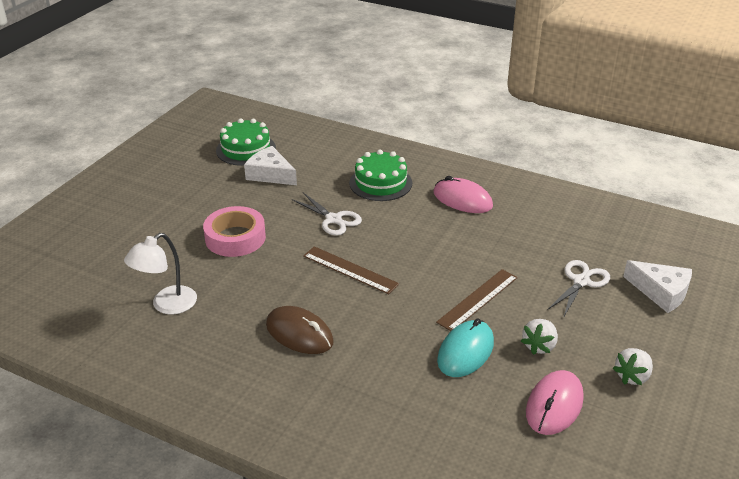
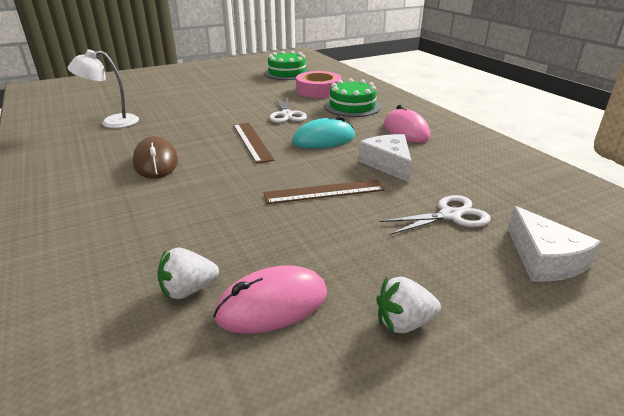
camera: 35 degrees right, 5 degrees down
(235, 238) = (208, 106): pink tape -> pink tape (318, 90)
(270, 174) = (282, 86): white cheese -> white cheese (388, 164)
(465, 351) = (255, 222): turquoise mouse -> turquoise mouse (324, 139)
(539, 346) = (332, 247): white strawberry -> white strawberry (188, 290)

